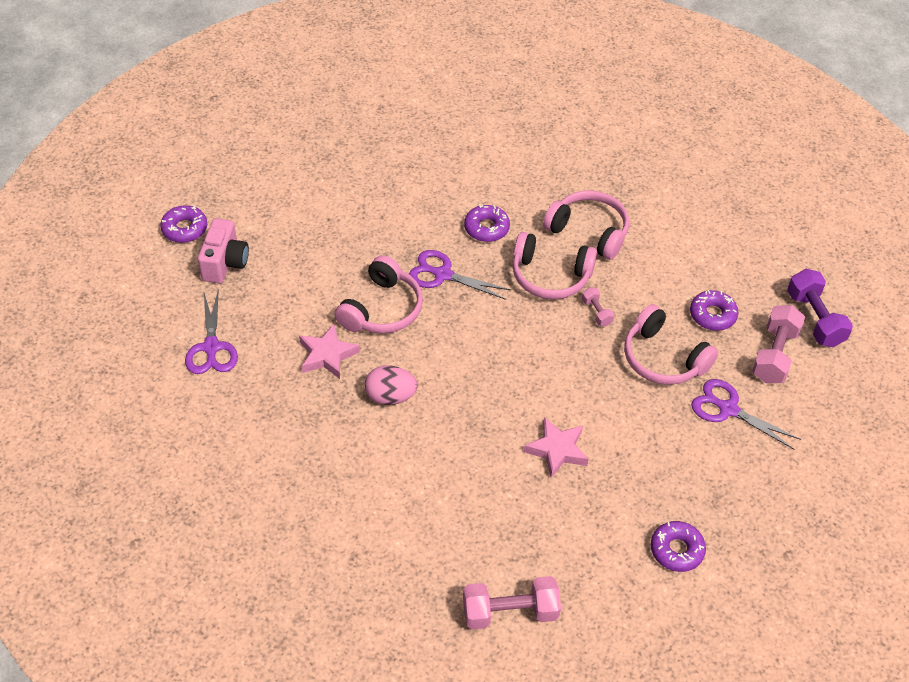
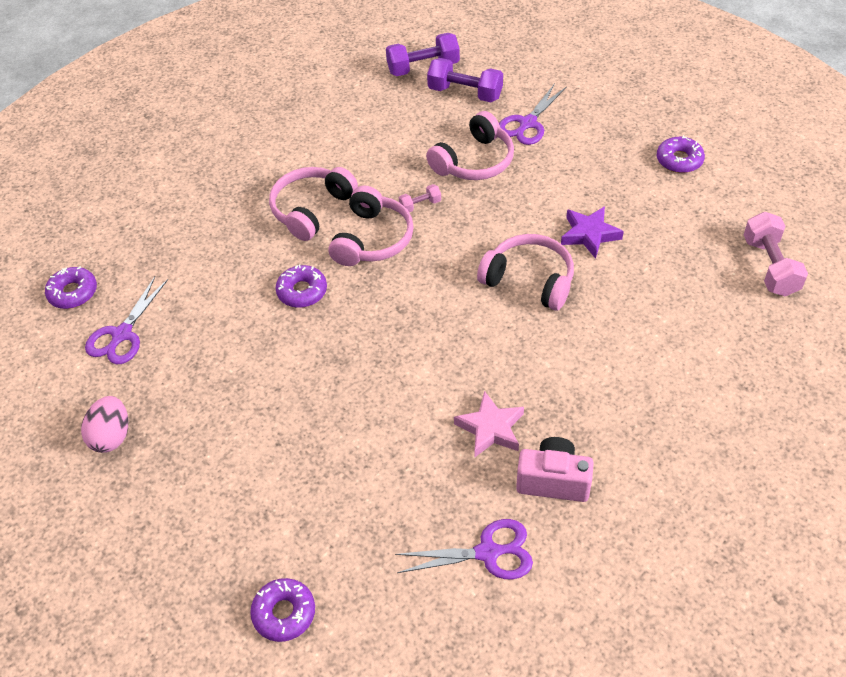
camera: 85 degrees left, 0 degrees up
(225, 263) = (348, 554): pink camera -> pink camera (553, 481)
(382, 309) = (421, 380): pink headphones -> pink headphones (529, 280)
(390, 396) = (542, 366): pink egg -> pink egg (112, 436)
(442, 274) = (370, 328): purple scissors -> purple scissors (122, 335)
(557, 450) = (589, 235): pink star -> purple star
(712, 315) = (421, 128): purple donut -> purple donut (73, 293)
(774, 355) = (465, 93): pink dumbbell -> purple dumbbell

